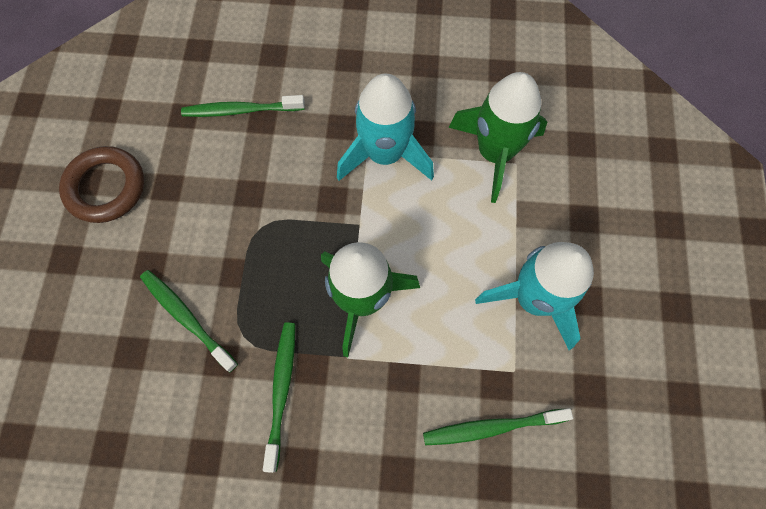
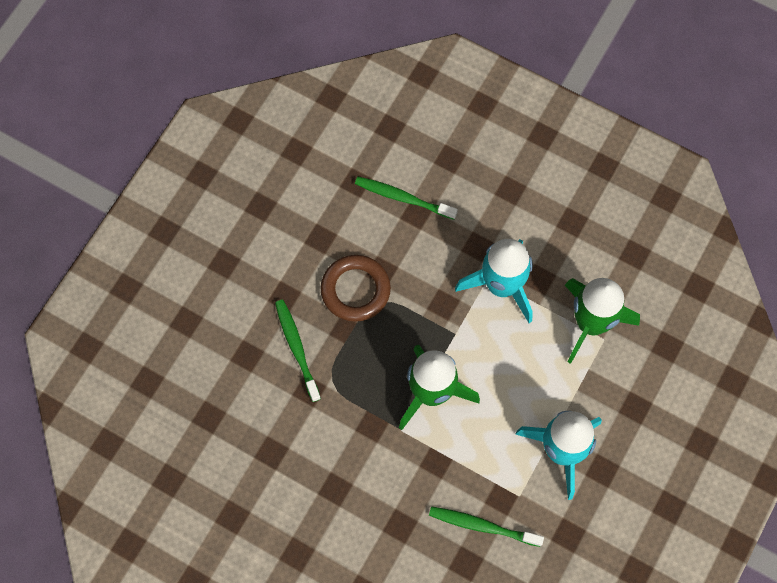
camera: 25 degrees right, 0 degrees up
(106, 187) = (274, 218): brown ring -> brown ring (355, 290)
(281, 391) = (344, 432): green toothbrush -> none

